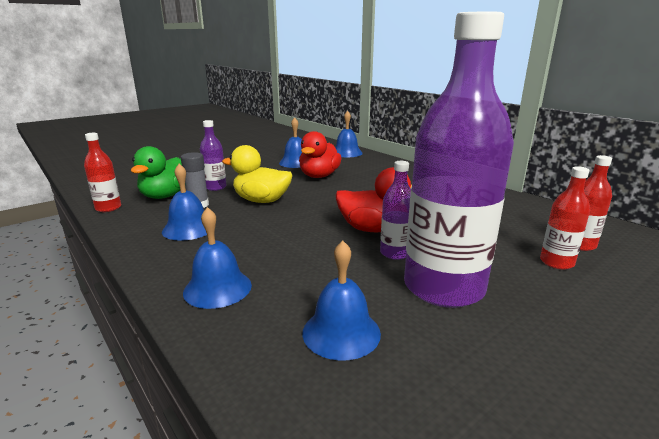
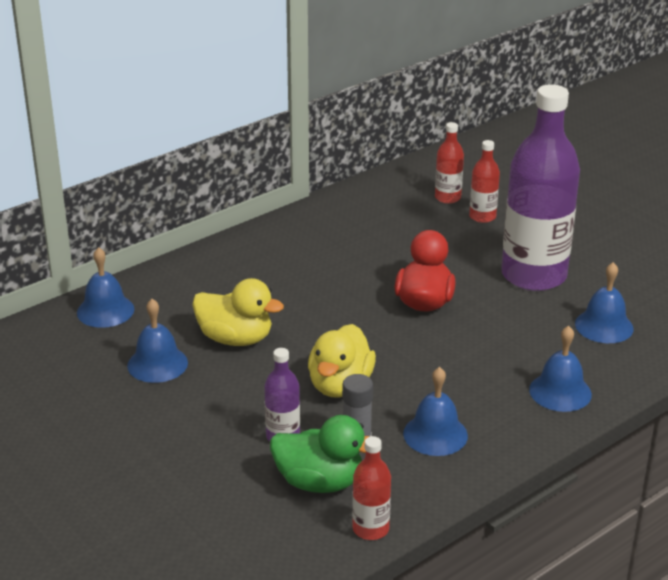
camera: 90 degrees left, 10 degrees up
(319, 176) = (235, 339): red duck -> yellow duck
(395, 253) = (477, 293): purple bottle -> none

